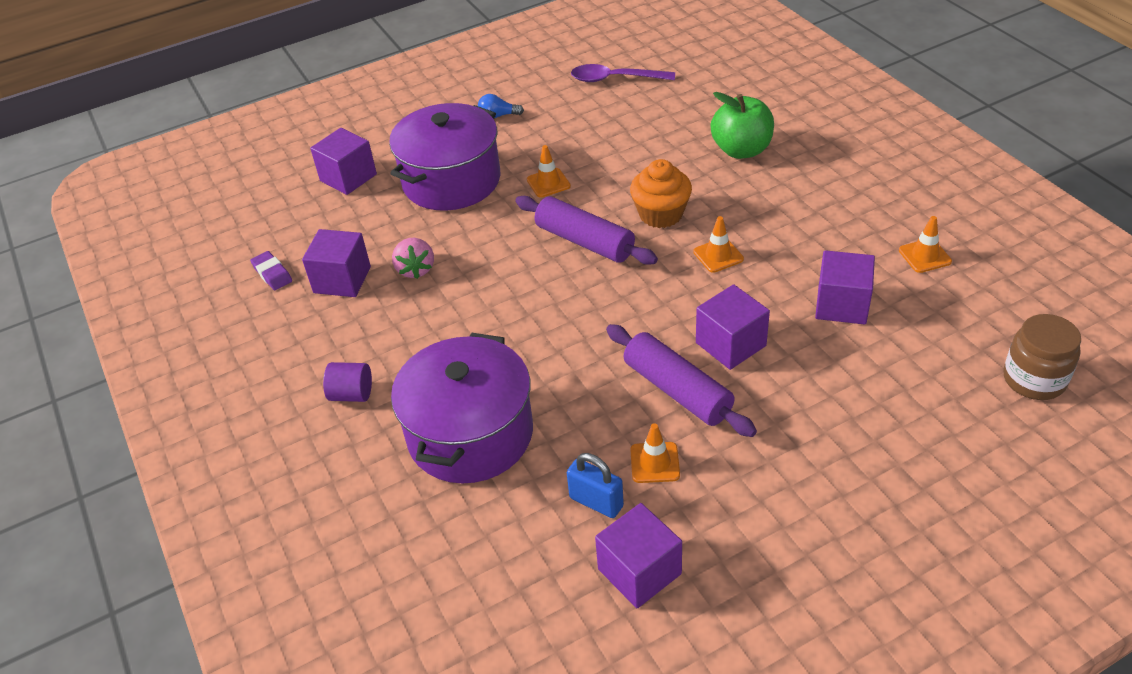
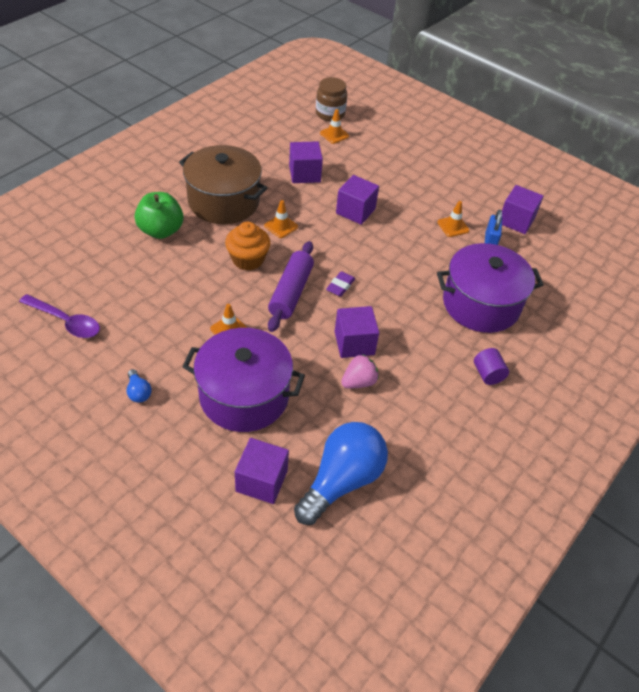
camera: 120 degrees left, 5 degrees up
(272, 274) = (406, 482): purple eraser -> purple eraser (340, 286)
(309, 228) = (341, 480): none -> blue light bulb
(342, 280) = (390, 426): purple cube -> purple cube (354, 343)
(615, 79) = (66, 321): purple spoon -> purple spoon turned 45 degrees counterclockwise
(677, 390) = (400, 226): purple rolling pin -> none
(788, 209) = (223, 202): none -> brown pot
(924, 256) = (250, 147): orange traffic cone -> orange traffic cone (334, 134)

